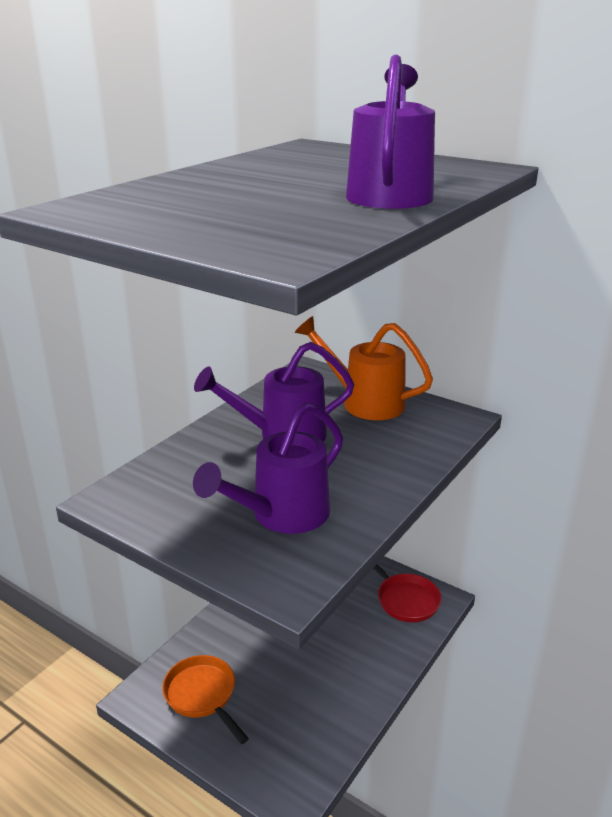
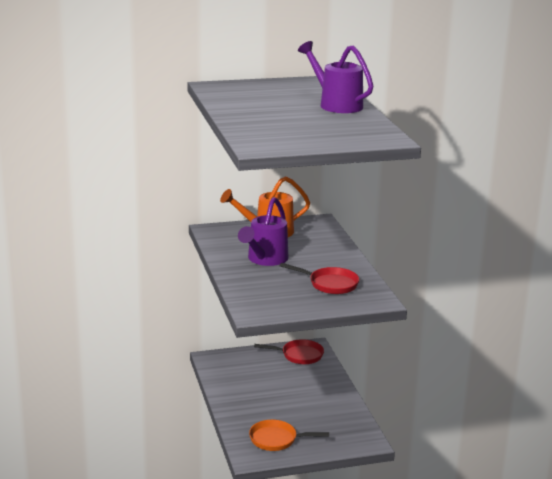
camera: 50 degrees left, 5 degrees down
(282, 515) = (330, 284): purple watering can -> red pan

